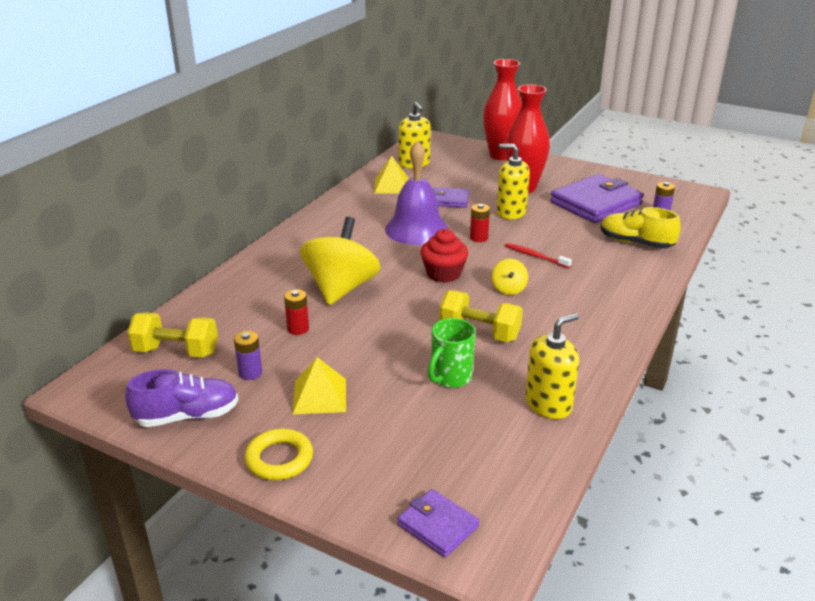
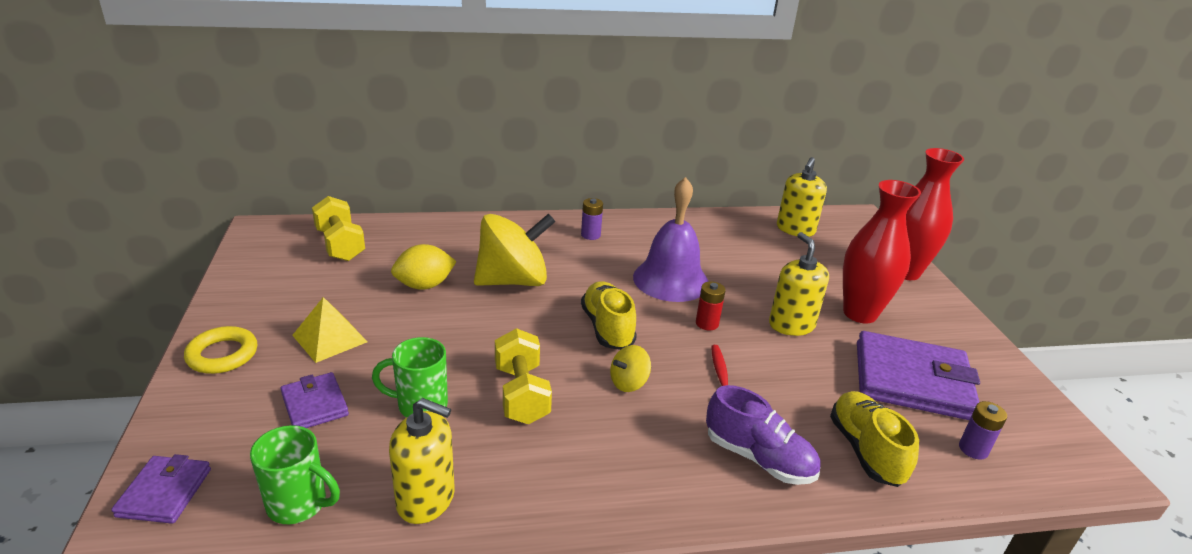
camera: 50 degrees right, 0 degrees up
(187, 416) = (255, 286): purple shoe -> purple shoe (758, 458)
(250, 373) = (337, 289): purple battery -> purple battery (590, 235)
(298, 329) = (424, 285): red battery -> yellow lemon
(392, 186) = (732, 234): yellow pyramid -> none
(443, 274) = (607, 328): red cupcake -> yellow shoe
(449, 200) = (756, 277): purple wallet -> purple wallet (314, 404)
(508, 461) = (299, 504): none -> green mug

